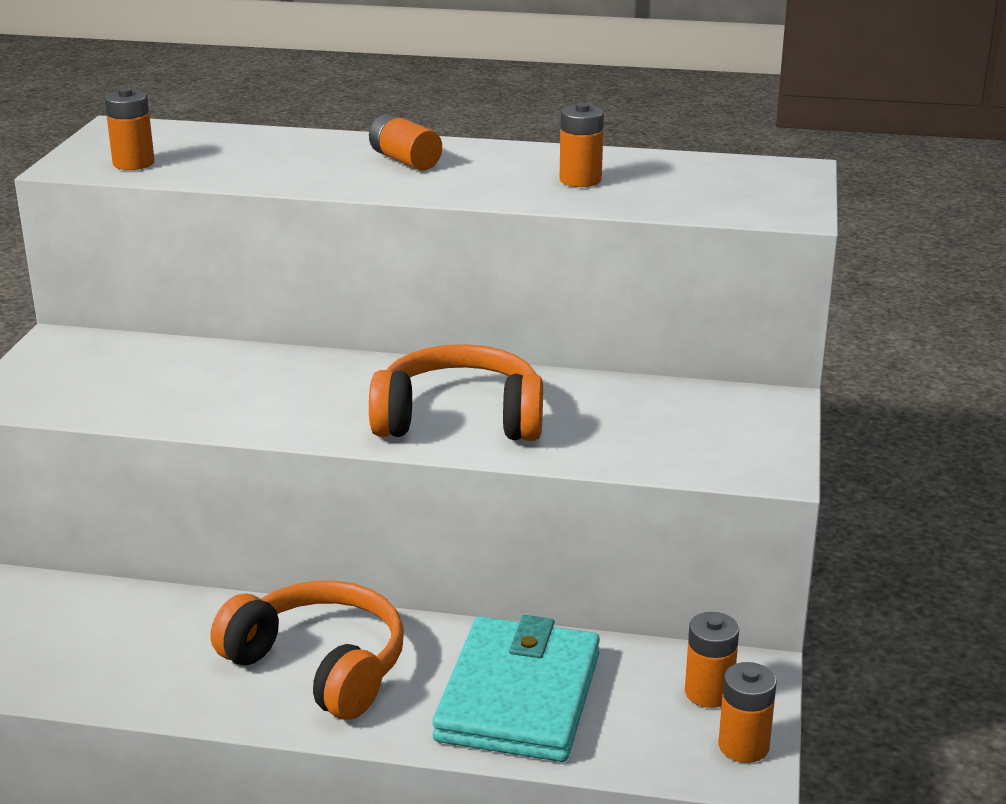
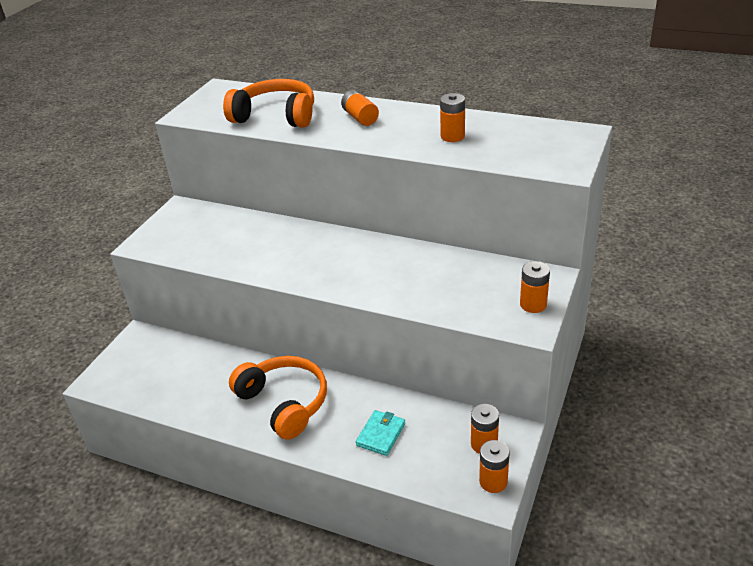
camera: 15 degrees right, 10 degrees up
(133, 163) = (217, 114): orange battery -> orange battery (533, 304)
(460, 419) = (368, 275): orange headphones -> orange headphones (276, 116)
(519, 697) = (381, 434): turquoise wallet -> turquoise wallet, size x0.48

